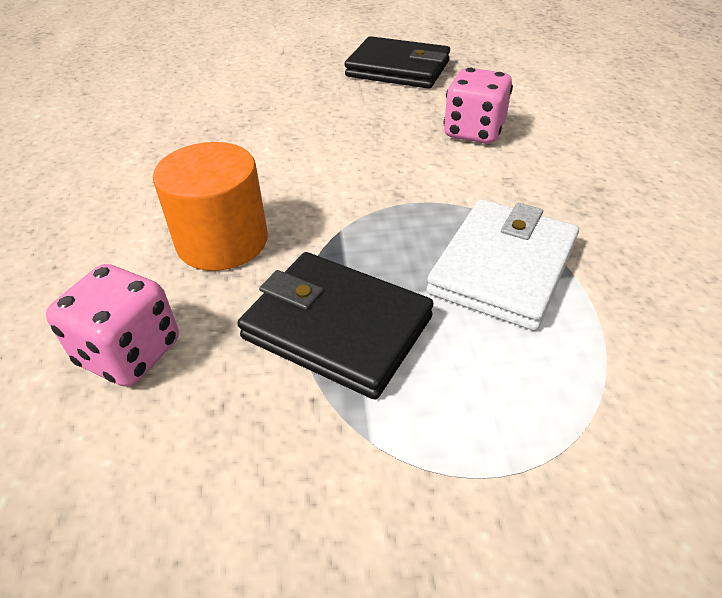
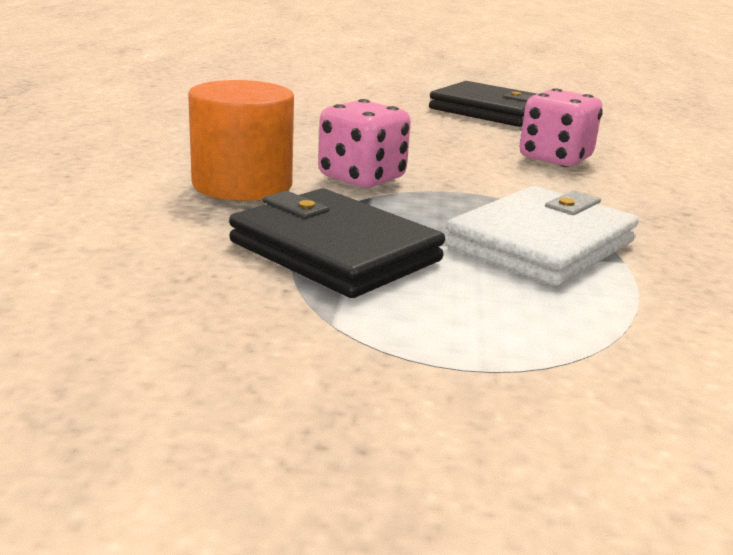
camera: 10 degrees right, 20 degrees down
(130, 353) = (112, 232): pink dice -> pink dice (362, 178)

